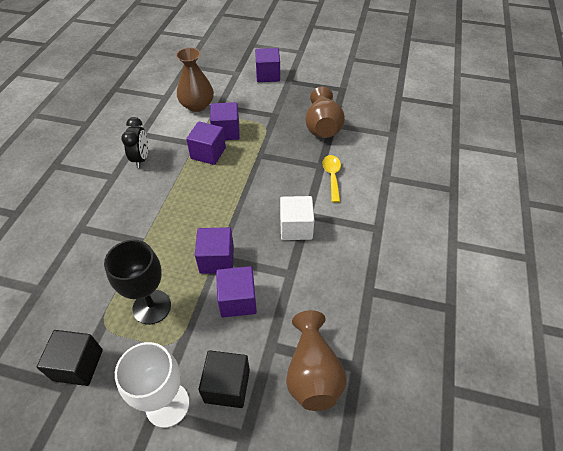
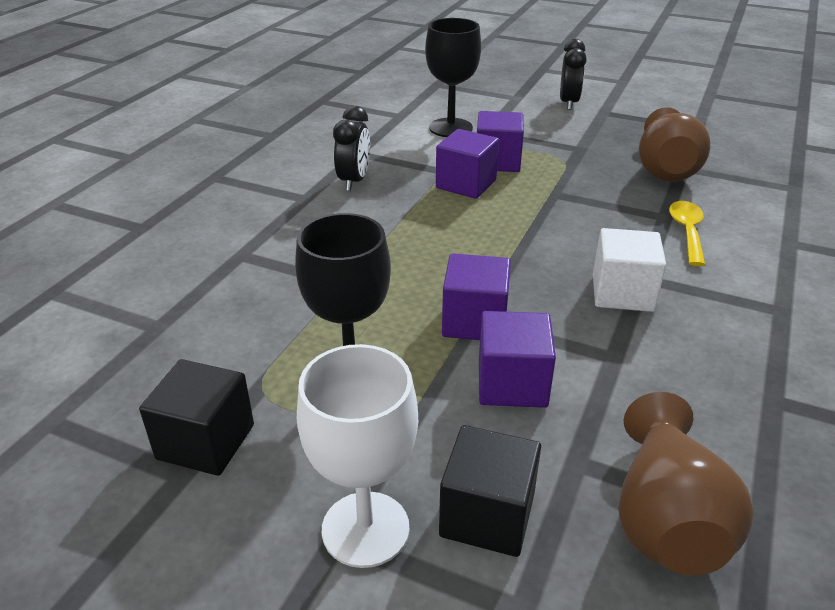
camera: 10 degrees right, 15 degrees down
(197, 105) = (450, 128): brown vase -> black goblet
(268, 75) = (568, 103): purple cube -> black clock

